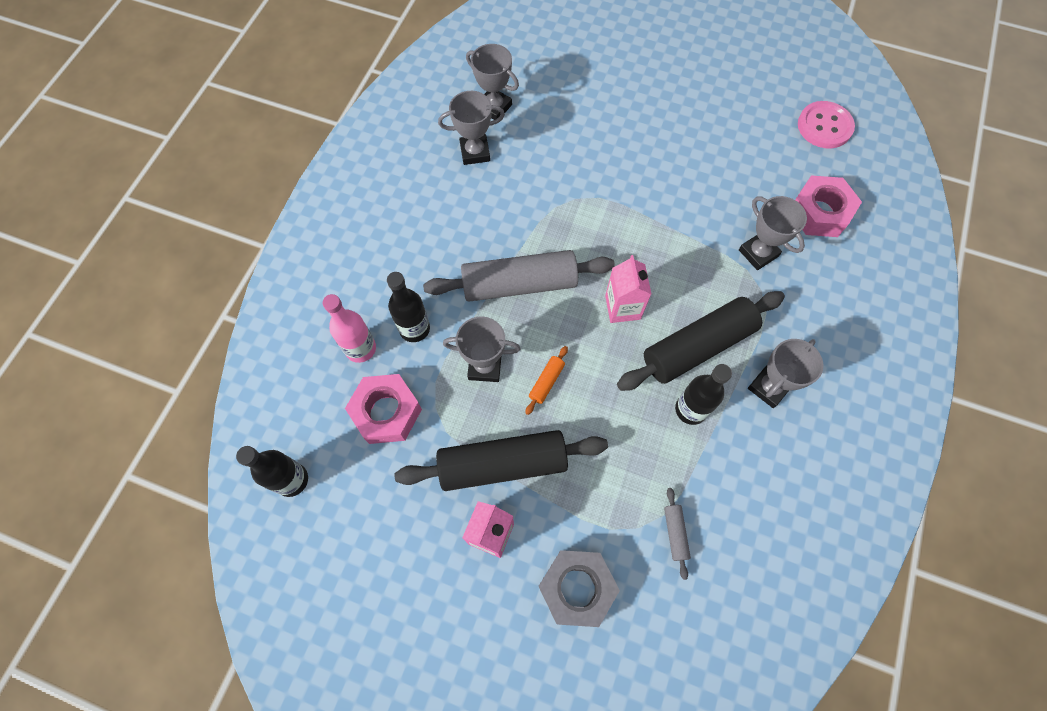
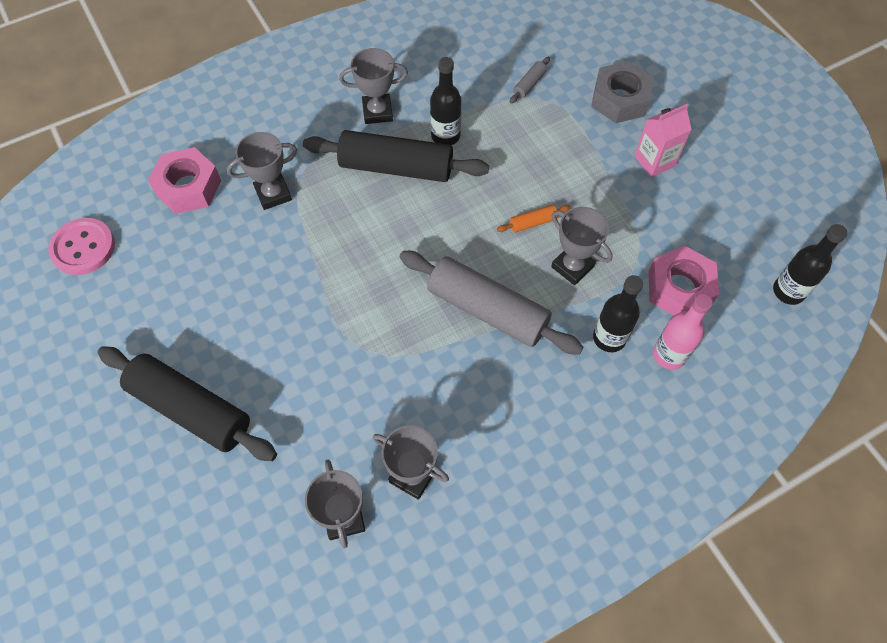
camera: 140 degrees left, 5 degrees down
(502, 464) = (613, 194): black rolling pin -> black rolling pin (191, 409)
(622, 307) = (421, 232): pink carton -> none
(758, 253) = (273, 194): grey trophy -> grey trophy turned 60 degrees clockwise

